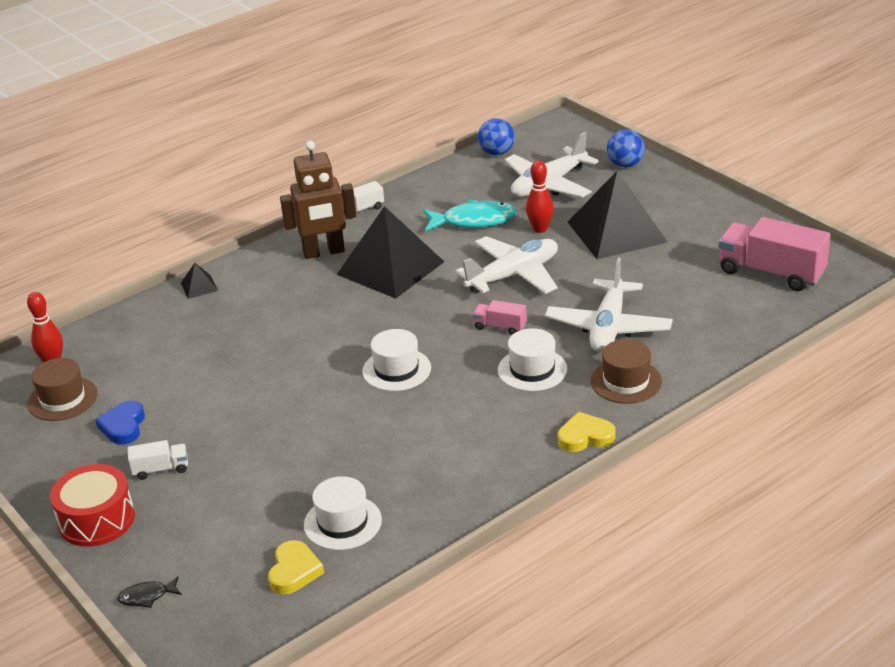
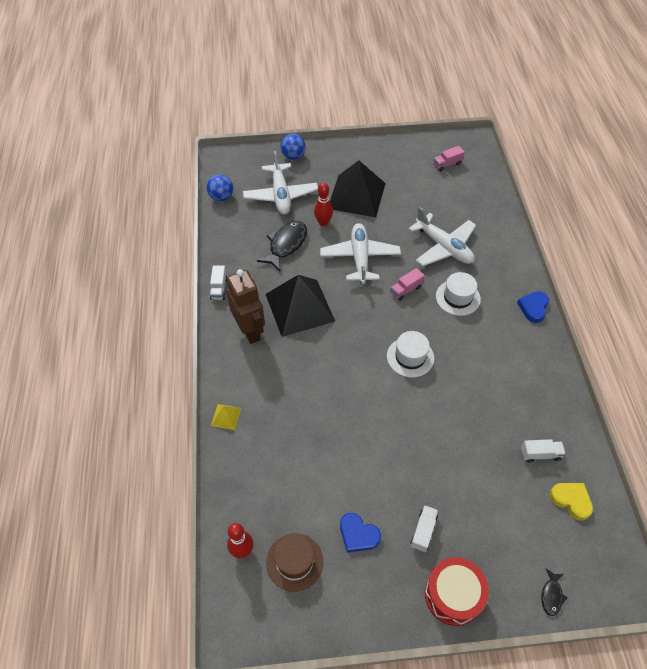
camera: 60 degrees left, 20 degrees up
(199, 287) = (226, 417): black pyramid -> yellow pyramid
(324, 252) = (250, 331): brown robot -> brown robot turned 45 degrees counterclockwise
(342, 522) = (540, 454): white hat -> white truck
(474, 221) = (286, 245): turquoise fish -> black fish
(585, 437) = (533, 308): yellow heart -> blue heart
(626, 381) = (497, 266): brown hat -> none
(771, 273) = (447, 164): pink truck -> pink truck, size x0.48

